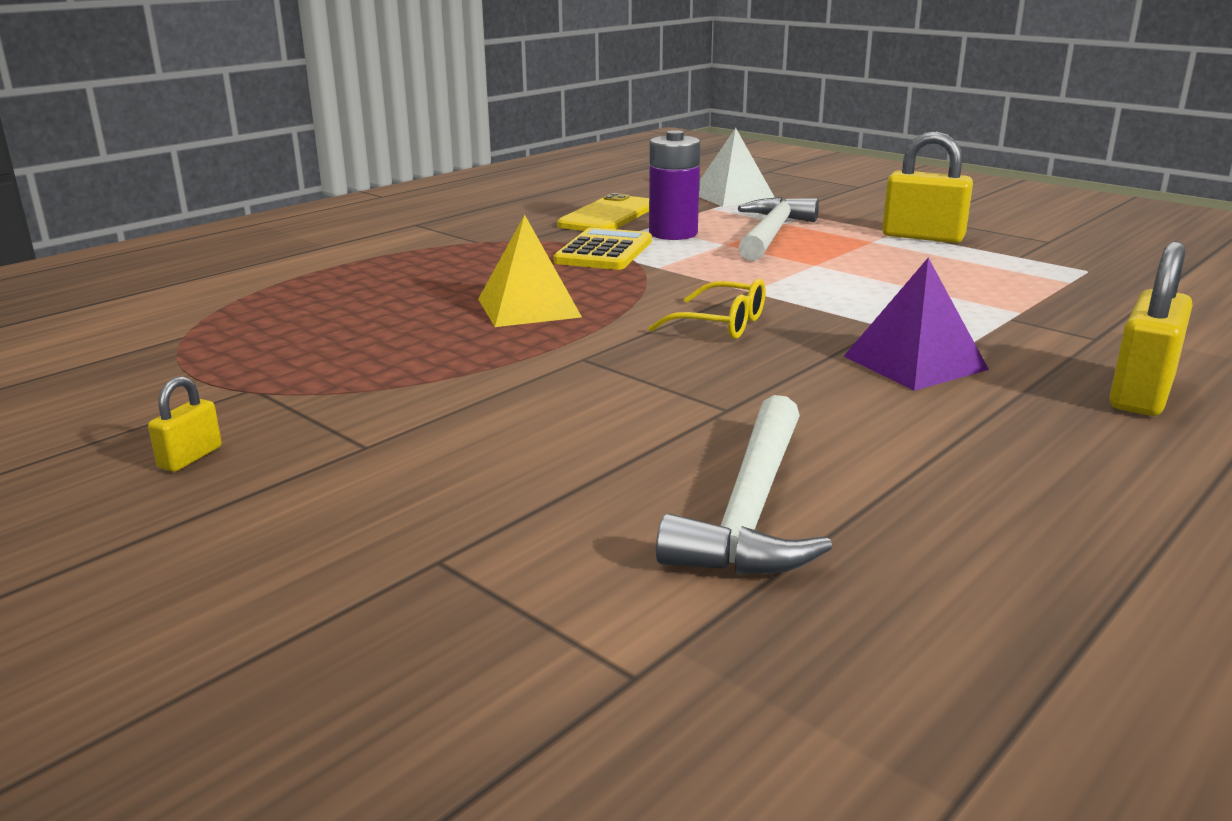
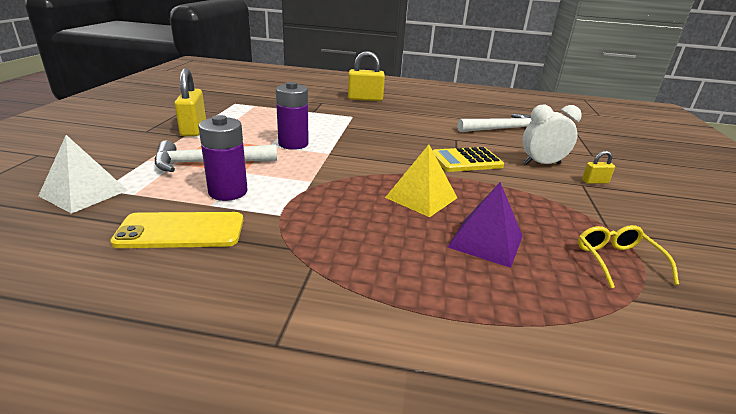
camera: 125 degrees left, 5 degrees up
(190, 457) = (655, 213): yellow padlock -> yellow padlock (595, 181)
(494, 449) = (542, 164): none -> white clock
(604, 251) = (293, 204): yellow calculator -> yellow calculator (466, 160)
(720, 324) = (382, 151): yellow glasses -> yellow glasses (617, 261)
(810, 277) = (293, 144): none -> purple battery
(914, 362) = (378, 121): purple pyramid -> purple pyramid (485, 241)

